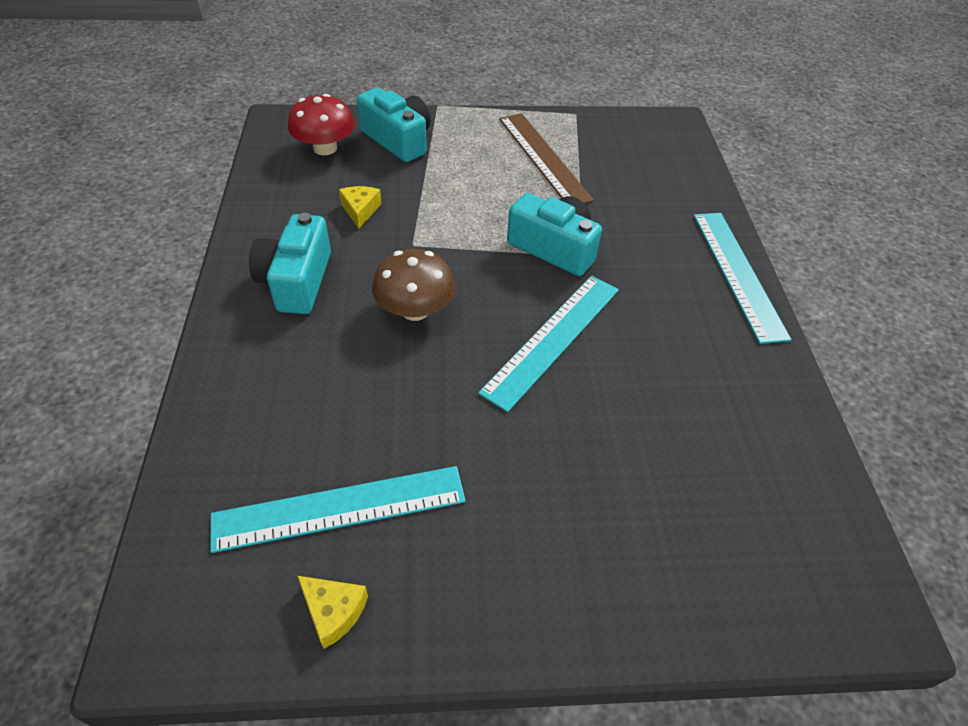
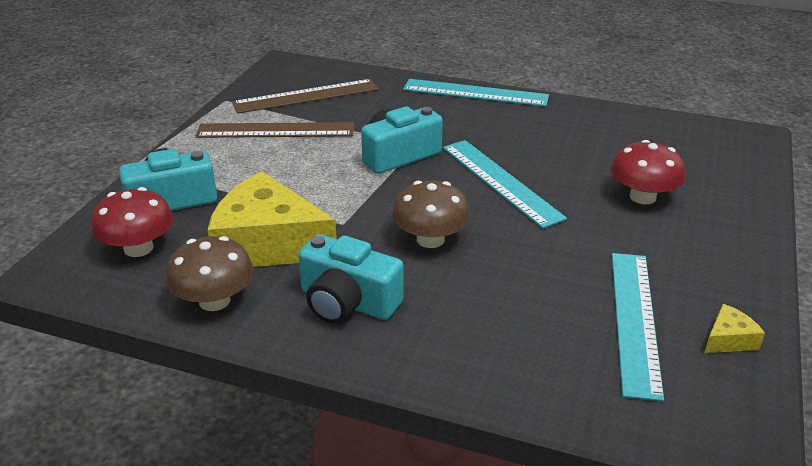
camera: 65 degrees left, 15 degrees down
(273, 207) = (214, 300): none -> brown mushroom
(360, 210) = (268, 244): yellow cheese -> yellow cheese, size x2.45
(601, 481) = (642, 197): none -> red mushroom
(622, 156) = (306, 96): none -> brown ruler

